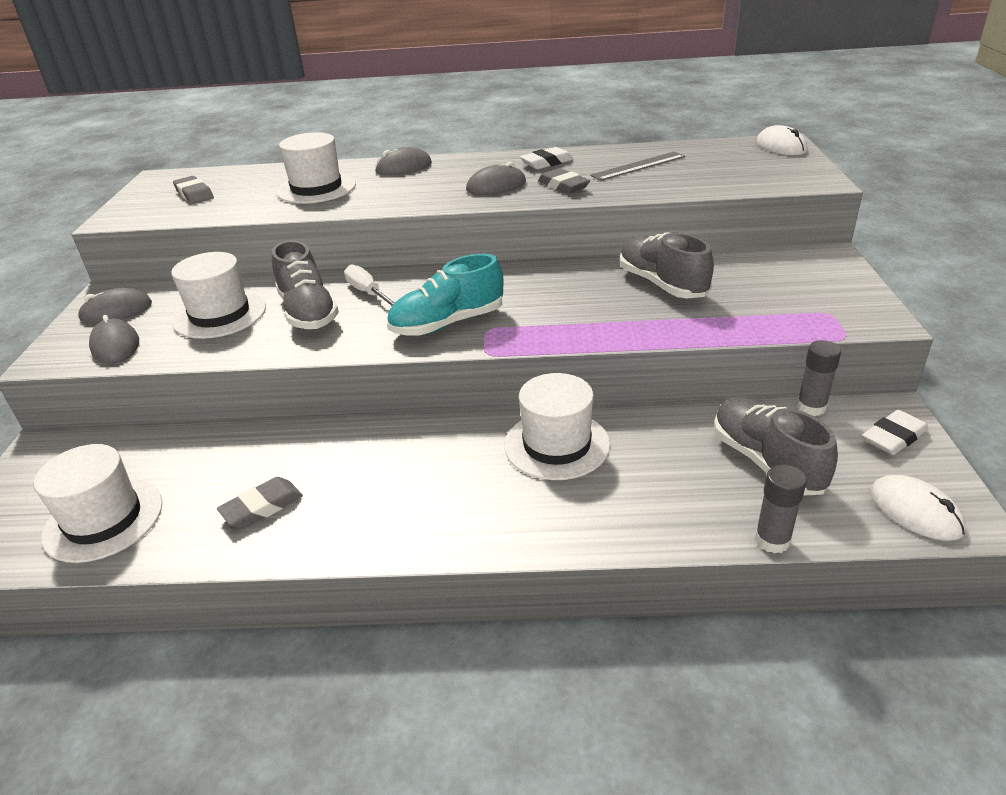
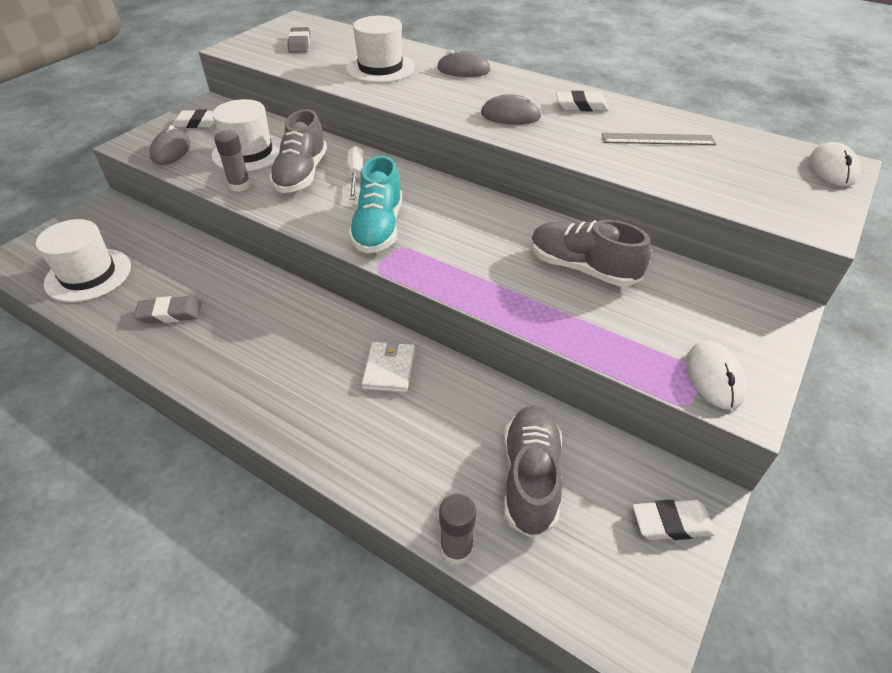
camera: 30 degrees right, 10 degrees up
(116, 311) = (197, 123): grey mouse -> white eraser
(448, 324) = (378, 228): turquoise shoe -> turquoise shoe turned 90 degrees counterclockwise
(557, 445) = (389, 369): white hat -> white wallet
(563, 186) = (565, 136): grey eraser -> none
(662, 284) = (582, 268): grey shoe -> grey shoe turned 60 degrees counterclockwise
(811, 407) = (627, 450): grey glue stick -> grey glue stick (240, 185)
(915, 511) = (606, 604): white mouse -> white mouse (714, 377)

